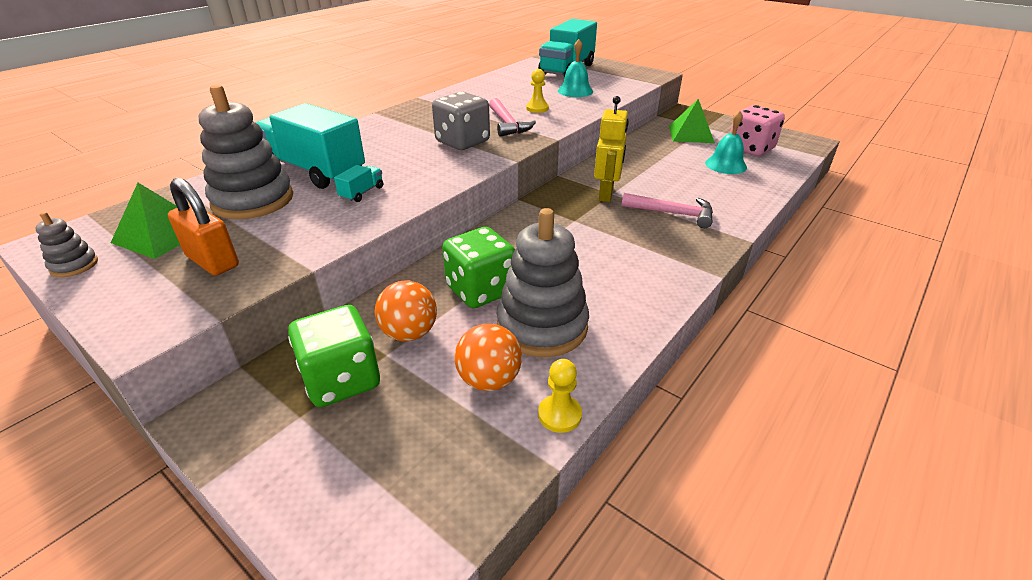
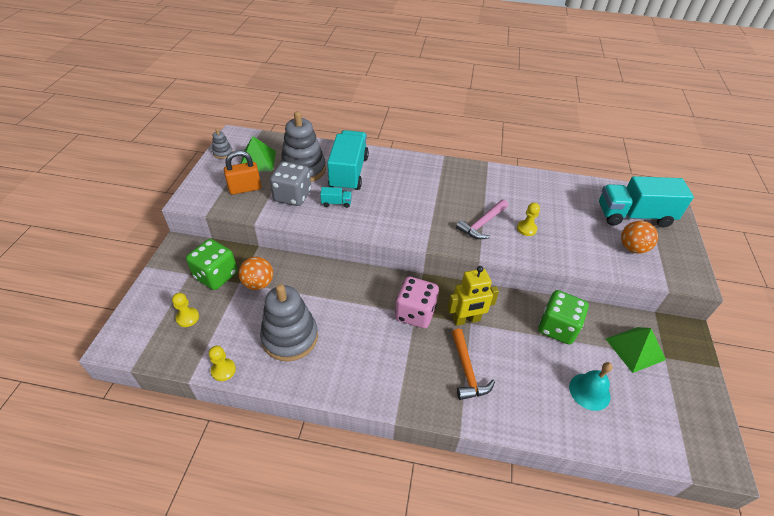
camera: 60 degrees right, 10 degrees up
(212, 261) = (245, 188): orange padlock -> orange padlock turned 60 degrees clockwise
(408, 441) = (187, 318): none -> yellow pawn
(462, 142) = (433, 214): grey dice -> grey dice (292, 196)
(480, 290) = (309, 296): green dice -> green dice (557, 328)
(489, 380) = (237, 331): orange ball -> orange ball (632, 248)
(575, 91) = (587, 238): turquoise bell -> none
(673, 213) = (467, 371): pink hammer -> orange hammer
(750, 149) = (647, 406): pink dice -> pink dice (415, 313)

